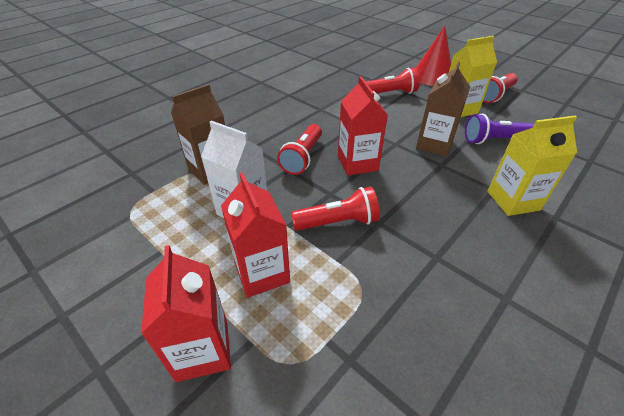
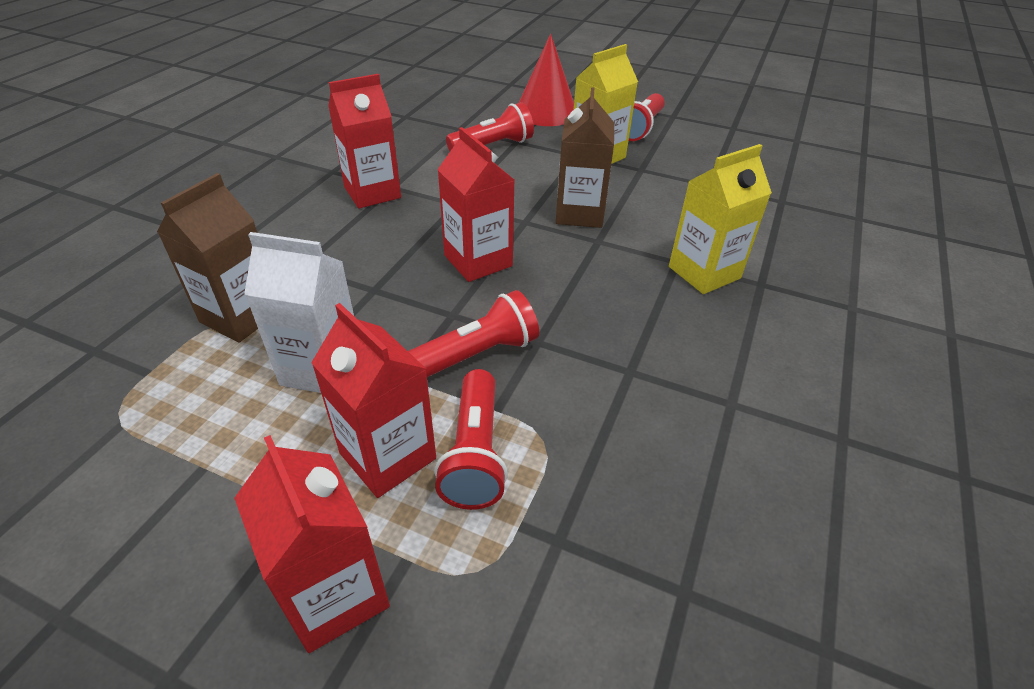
camera: 20 degrees left, 0 degrees up
(303, 157) = (390, 267): red flashlight -> red flashlight (475, 453)
(307, 111) = (372, 193): none -> red carton
(494, 140) = (657, 193): purple flashlight -> none

